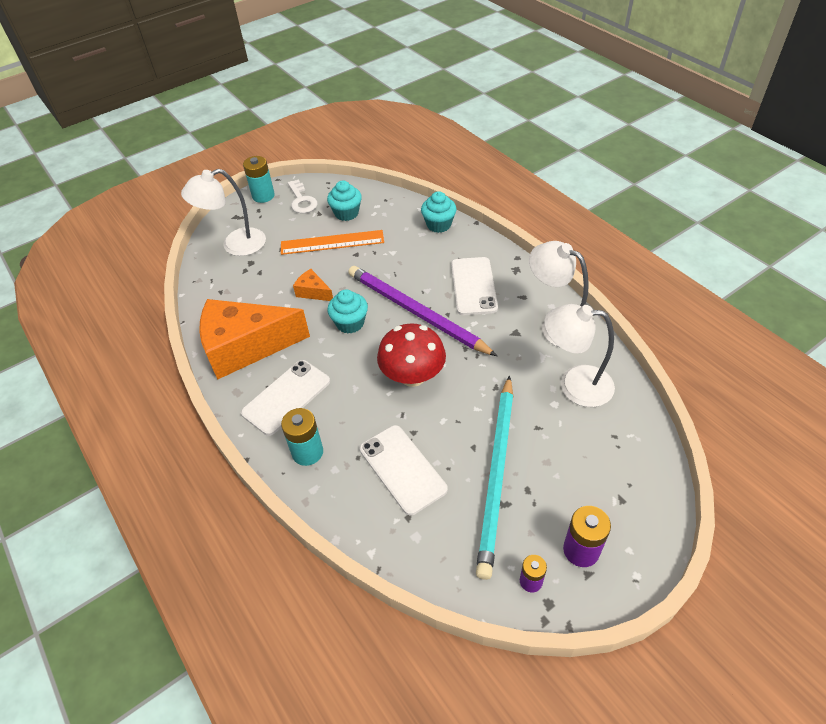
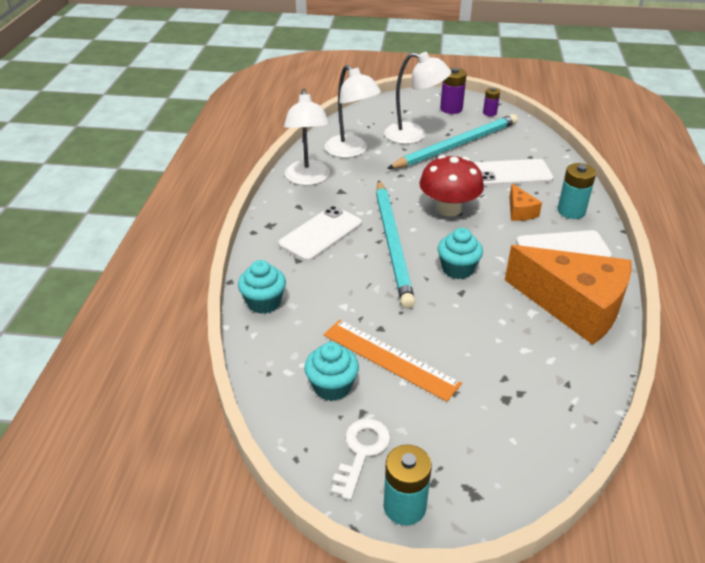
camera: 140 degrees left, 10 degrees down
(235, 245) = (508, 440): white lamp -> white lamp (414, 135)
(313, 292) = (464, 317): orange cheese -> orange cheese (520, 211)
(402, 469) = (511, 173): white phone -> white phone turned 75 degrees clockwise
(416, 312) = (392, 244): purple pencil -> turquoise pencil

